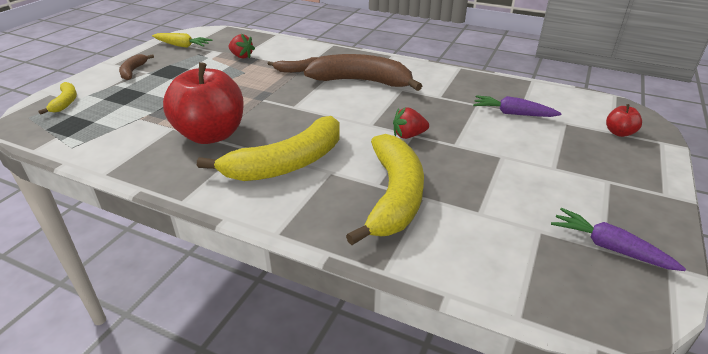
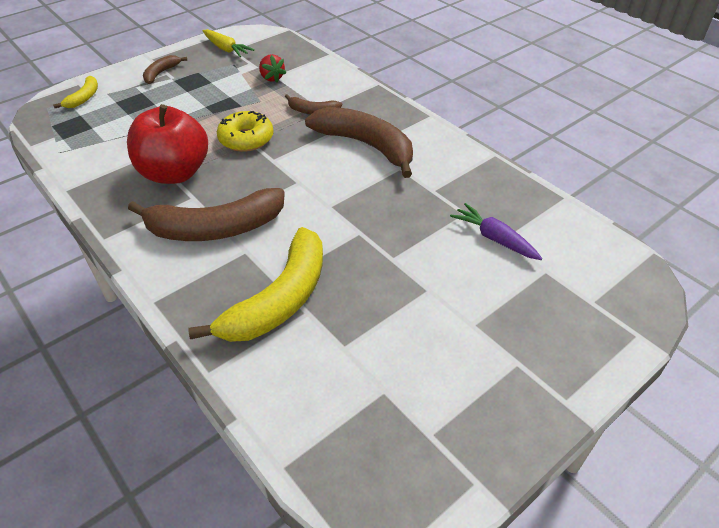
camera: 25 degrees right, 10 degrees up
(257, 98) = (246, 139): none -> yellow donut
(287, 163) = (215, 228): yellow banana -> brown banana
(408, 135) = (355, 232): red strawberry -> none
(608, 247) = (435, 436): purple carrot -> none
(619, 133) = (598, 305): red apple -> none

